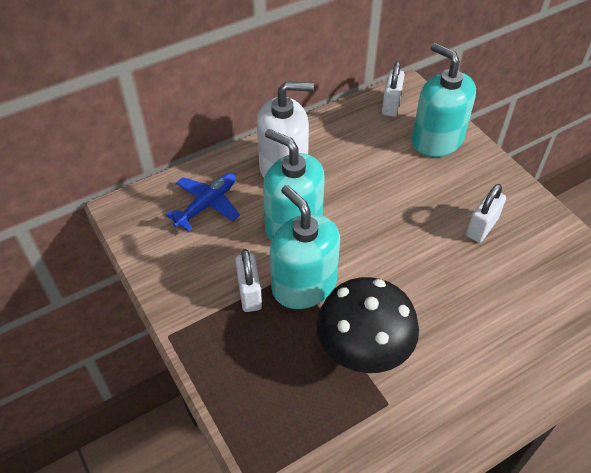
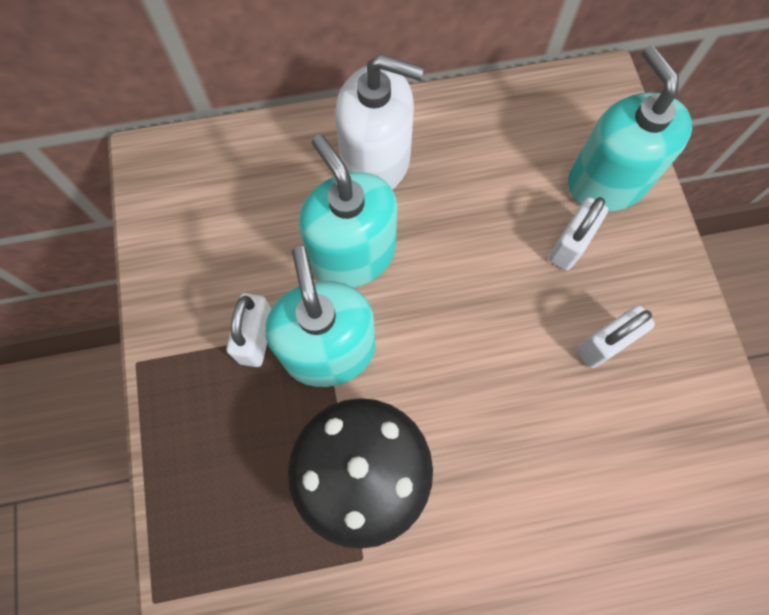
camera: 20 degrees right, 20 degrees up
(207, 205) = (255, 186): blue plane -> none
(391, 105) = (567, 103): white padlock -> white padlock (570, 245)

